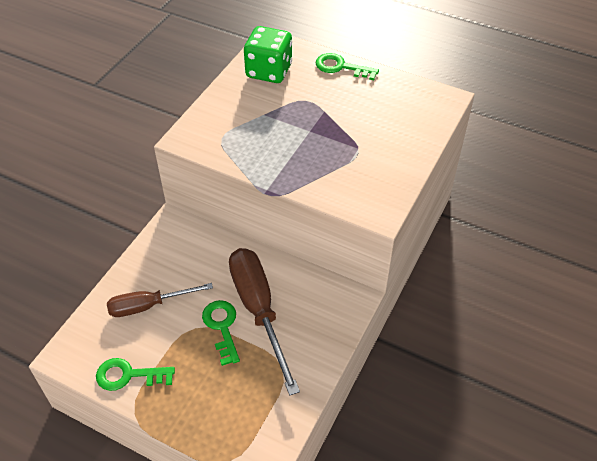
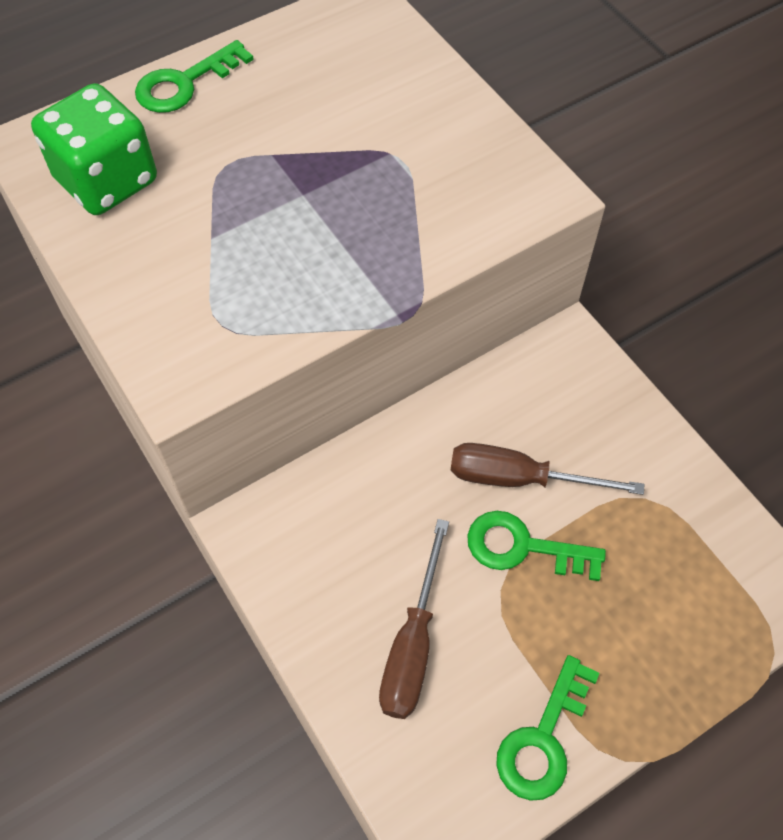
camera: 60 degrees left, 10 degrees up
(259, 310) = (519, 478): brown screwdriver -> brown screwdriver, size x0.63

